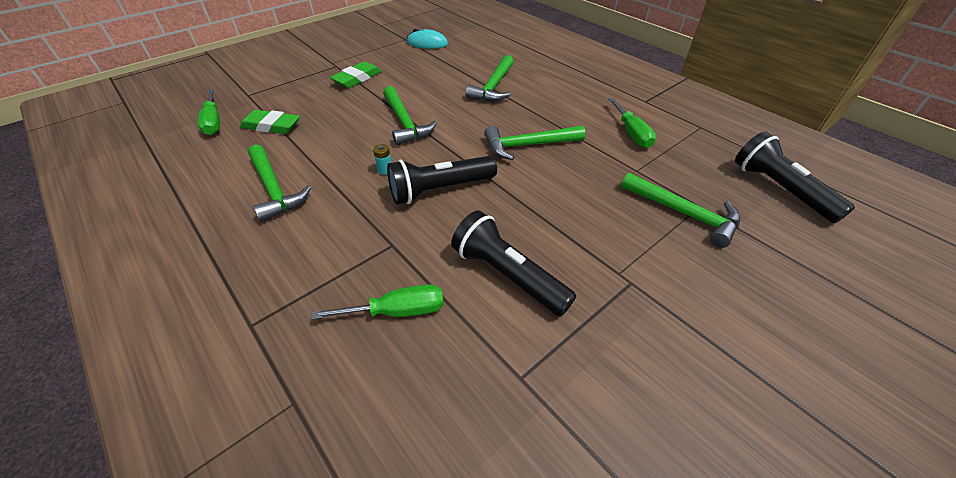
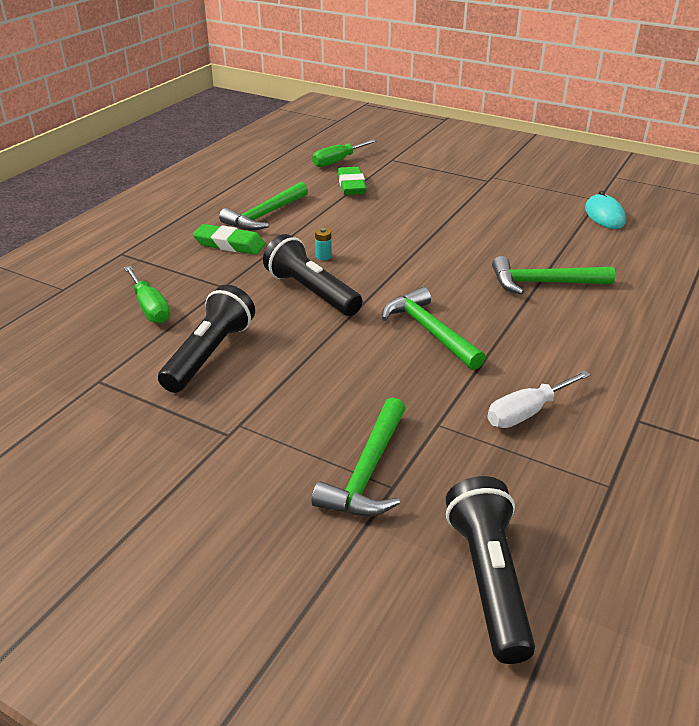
camera: 70 degrees right, 10 degrees down
(357, 78) = (473, 198): green eraser -> green eraser (229, 244)
(405, 123) = (411, 246): green hammer -> none
(631, 133) = (527, 412): green screwdriver -> white screwdriver
(779, 189) = (488, 579): black flashlight -> black flashlight turned 45 degrees counterclockwise

